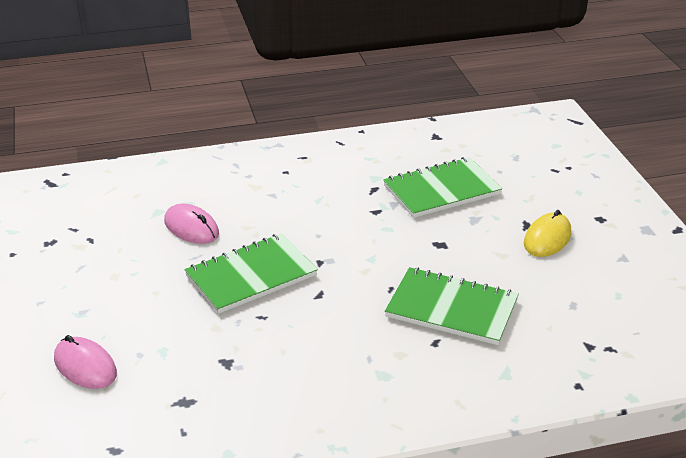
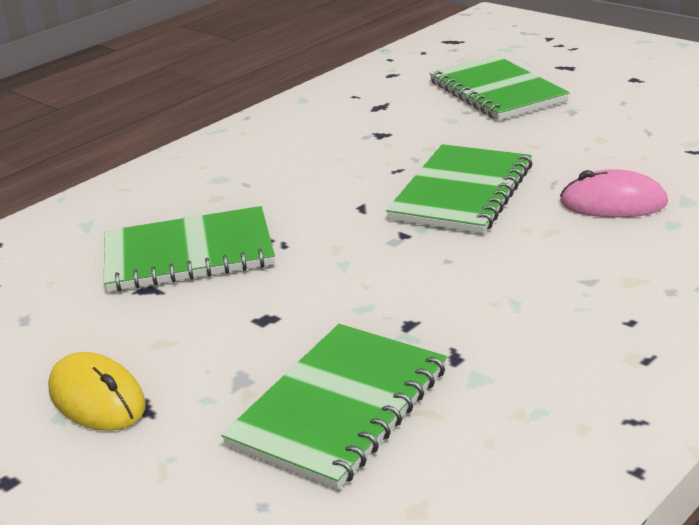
camera: 150 degrees right, 5 degrees down
(85, 366) = (497, 91): pink mouse -> green notebook
(547, 238) = (97, 398): yellow mouse -> yellow mouse turned 45 degrees counterclockwise

